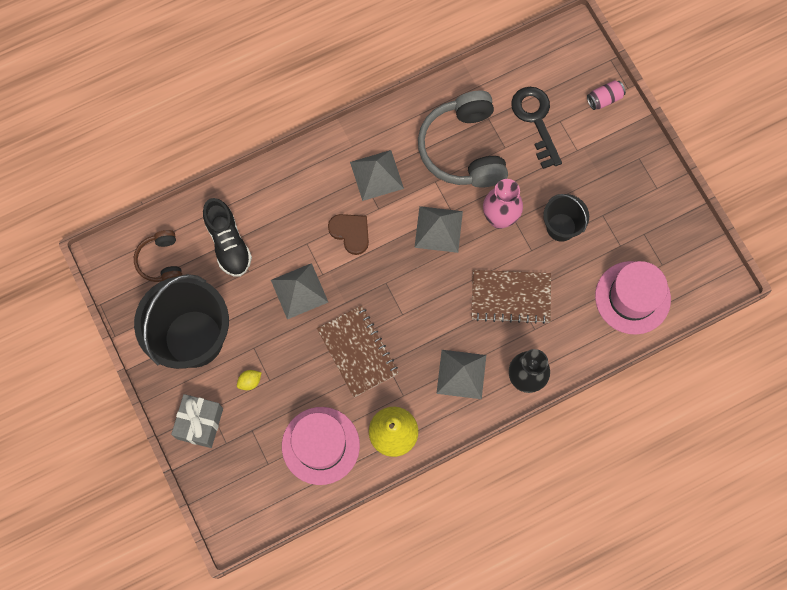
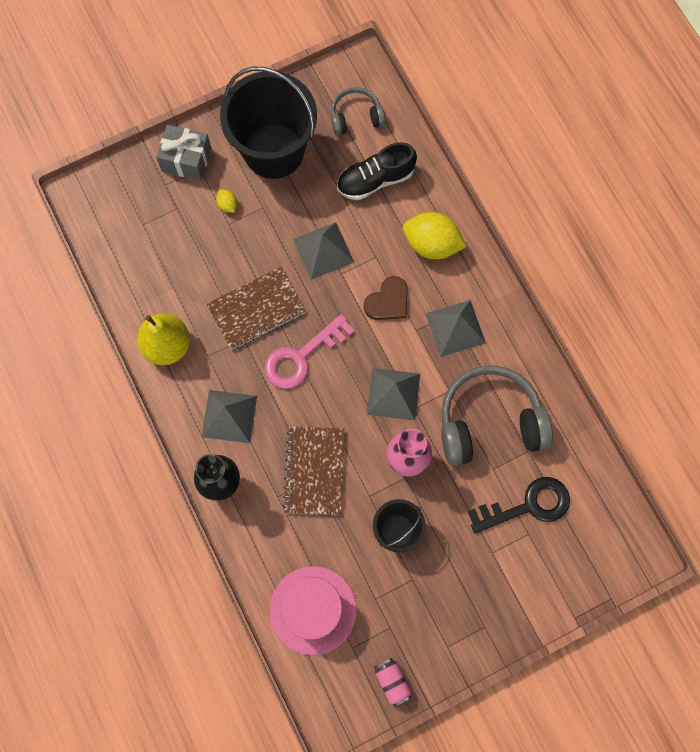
camera: 90 degrees right, 0 degrees up
(161, 261) = (356, 117): brown headphones -> grey headphones
(295, 193) = (432, 244): none -> yellow lemon
(320, 445) = (159, 274): pink hat -> none
(404, 309) = (302, 356): none -> pink key
(604, 99) = (559, 588): pink can -> pink can (392, 681)

